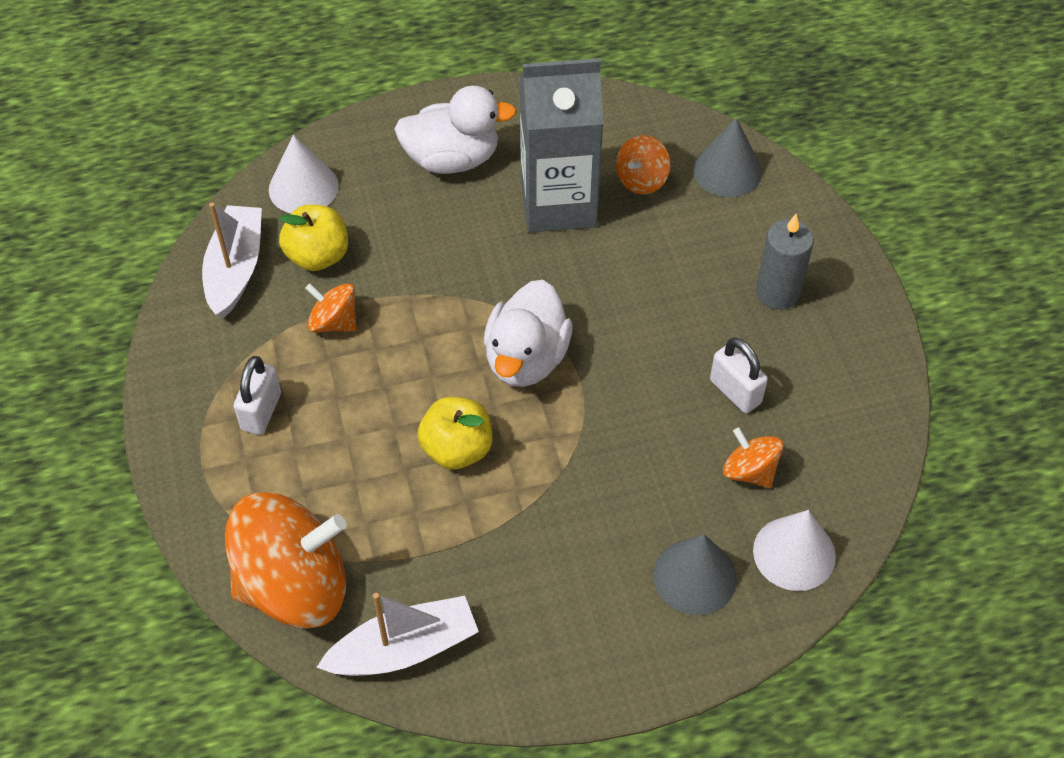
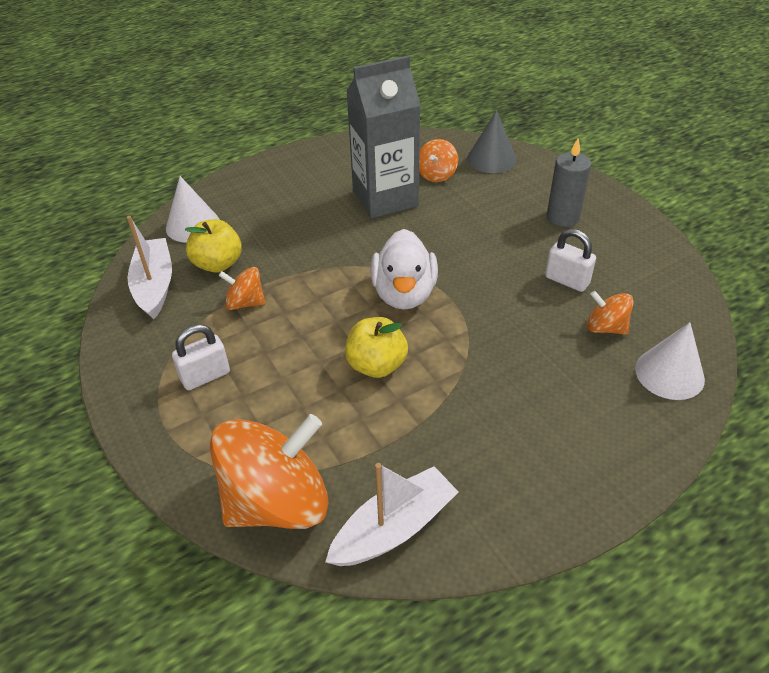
camera: 15 degrees left, 10 degrees down
(261, 411) = (205, 376): white padlock -> white padlock turned 60 degrees clockwise
(452, 159) = (298, 188): white duck -> none
(695, 576) = (605, 408): grey cone -> none

